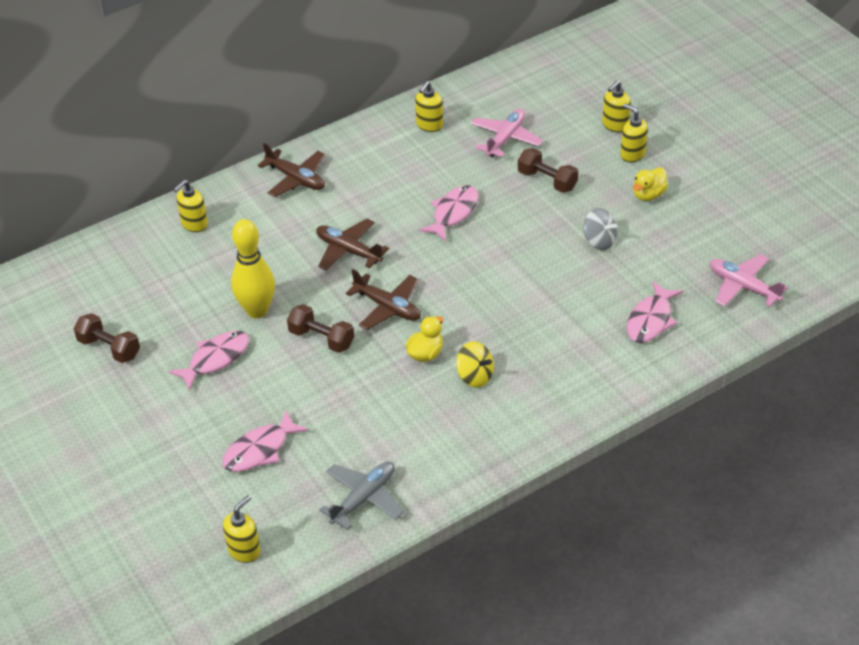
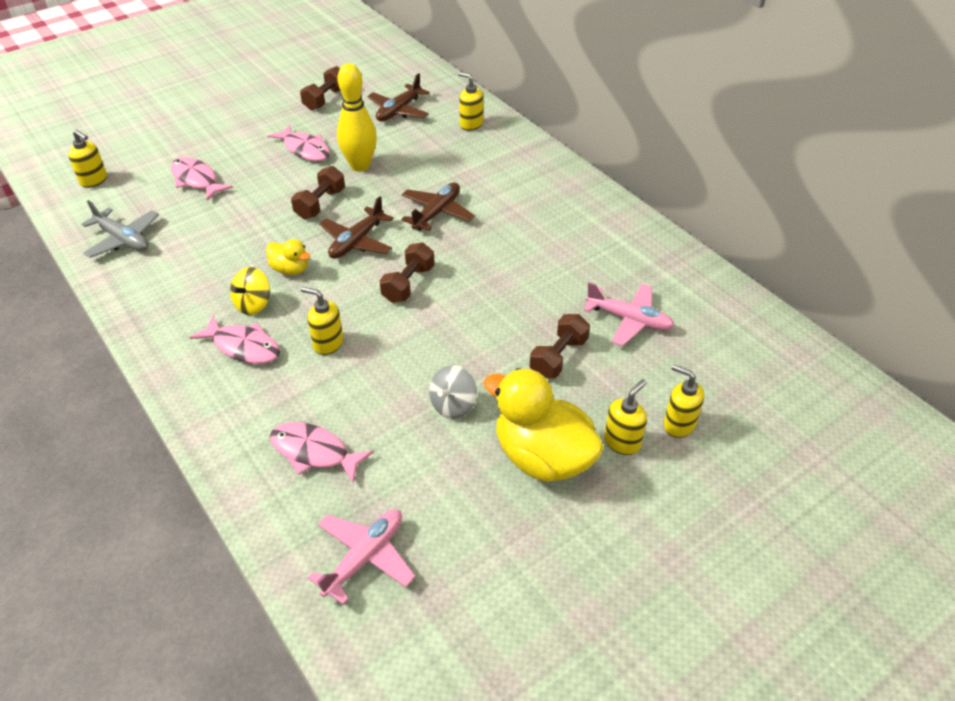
camera: 85 degrees right, 0 degrees up
(296, 179) = (538, 174): brown plane -> brown plane (399, 111)
(429, 125) = (639, 258): yellow soap dispenser -> yellow soap dispenser (328, 343)
(453, 213) = (496, 281): pink fish -> pink fish (243, 347)
(453, 269) = (408, 284): none -> brown dumbbell
(648, 195) = (542, 457): yellow duck -> yellow duck, size x2.05

